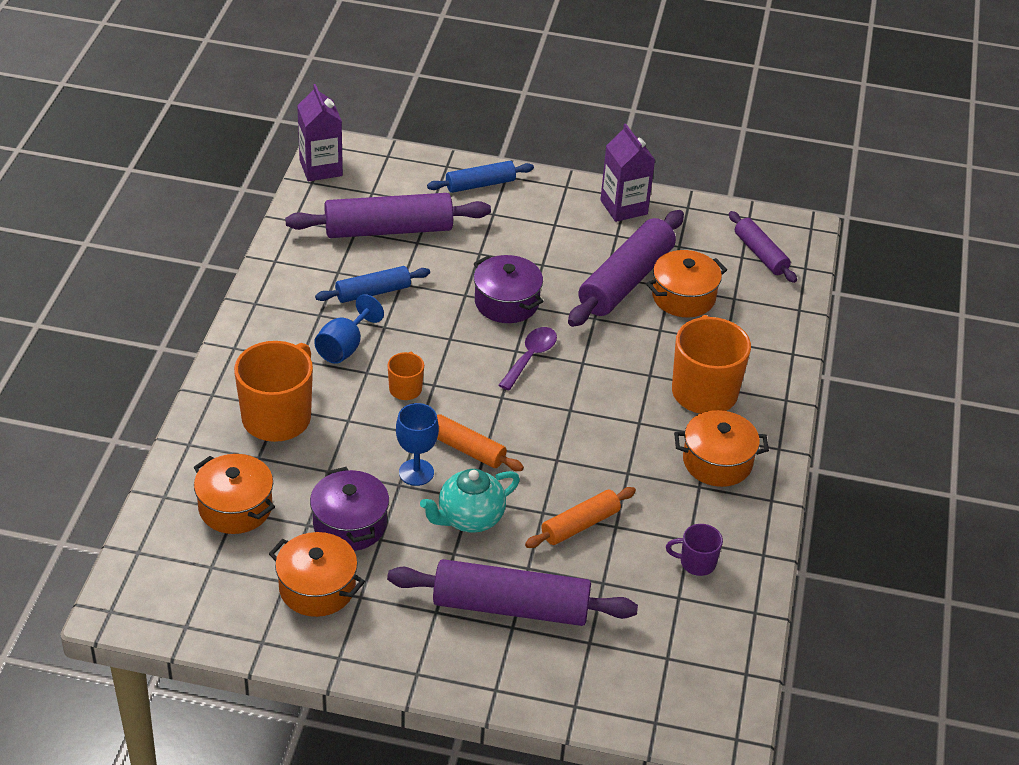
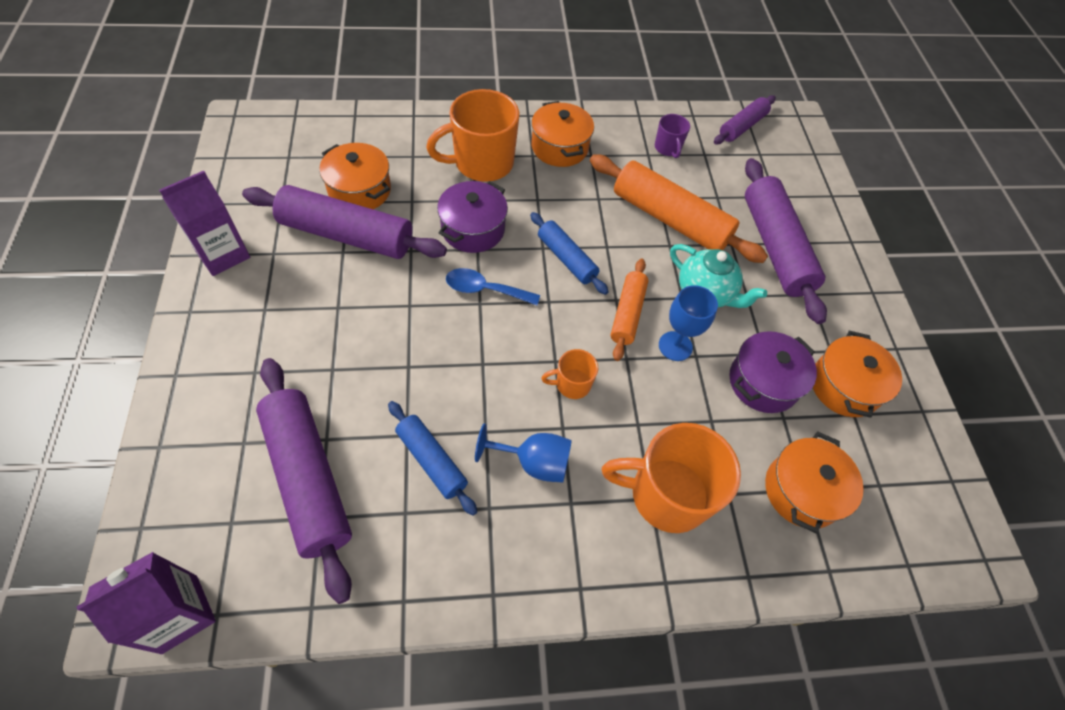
camera: 110 degrees left, 15 degrees up
(480, 184) = (197, 399): blue rolling pin -> blue rolling pin (566, 259)
(506, 302) = (410, 326): purple pot -> purple pot (473, 229)
(530, 357) = (485, 289): purple spoon -> blue spoon
(580, 525) = (670, 219): orange rolling pin -> orange rolling pin, size x1.77
(760, 254) = (281, 145): purple rolling pin -> purple rolling pin (742, 126)

